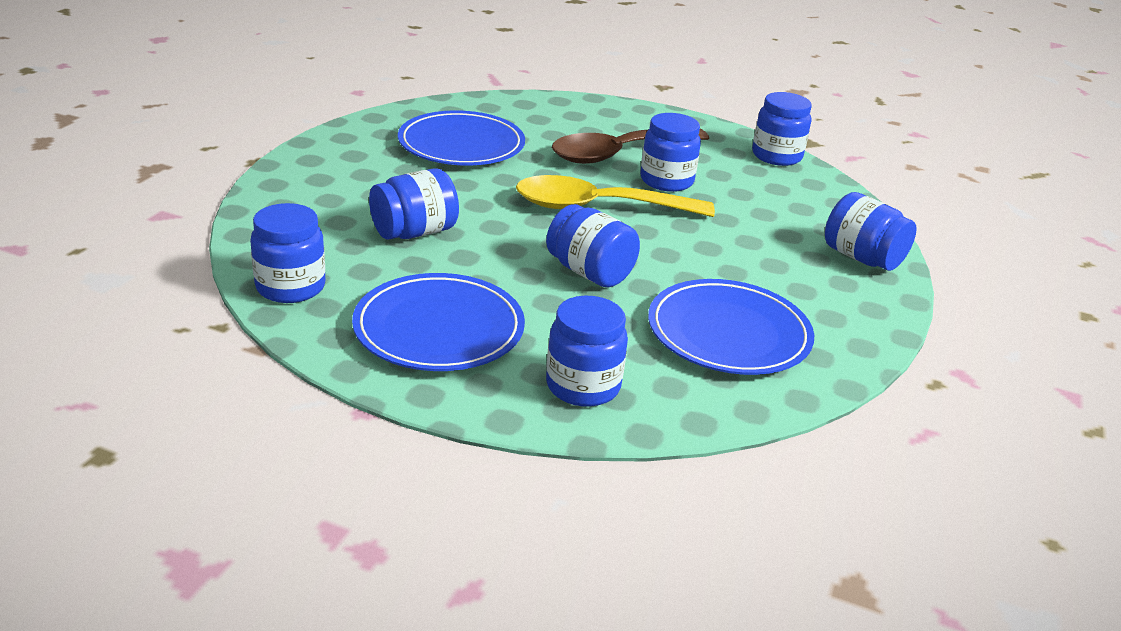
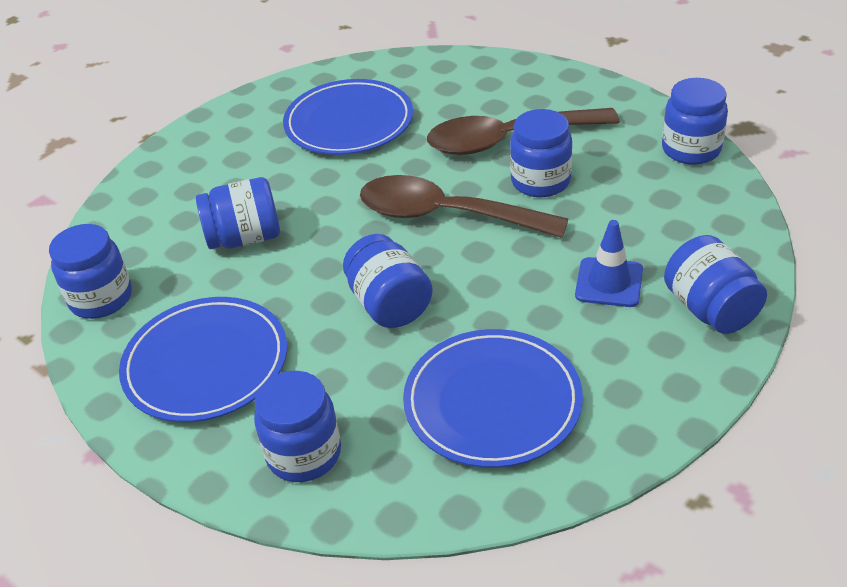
camera: 25 degrees right, 10 degrees up
(598, 207) = (446, 215): yellow spoon -> brown spoon
(770, 246) = (609, 282): none -> blue traffic cone

